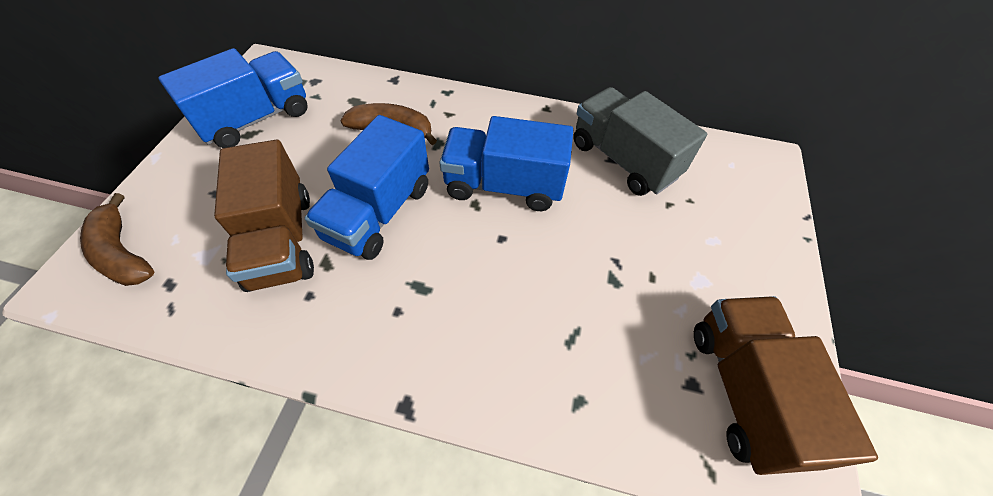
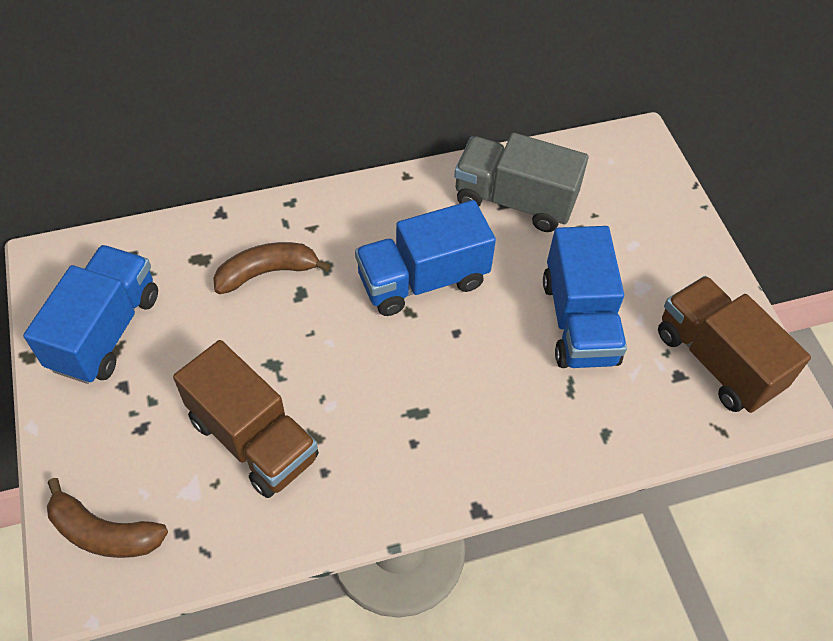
camera: 30 degrees left, 0 degrees up
(379, 212) = (325, 365): blue truck -> blue truck (579, 321)

